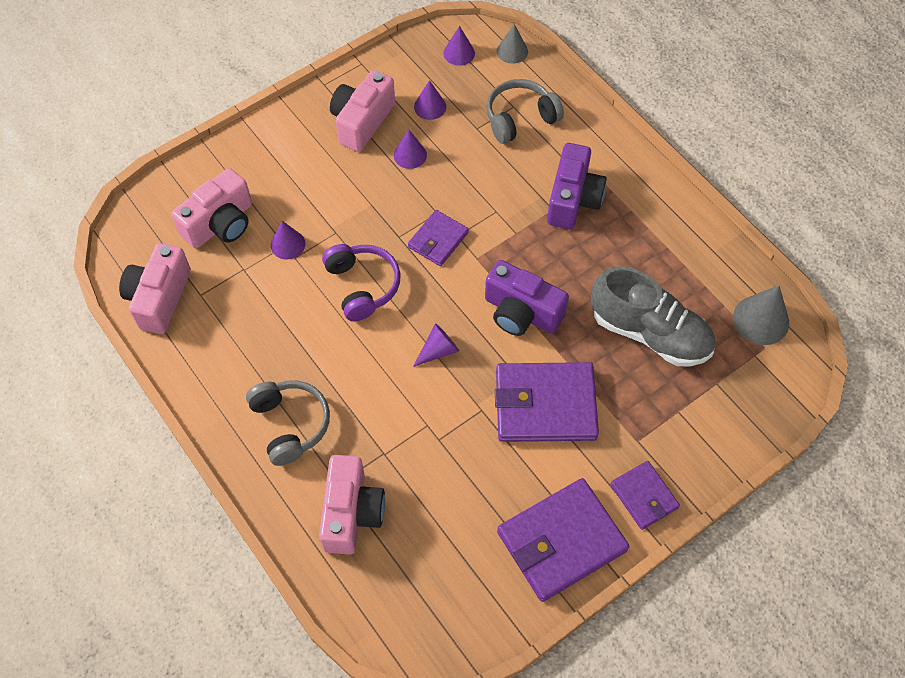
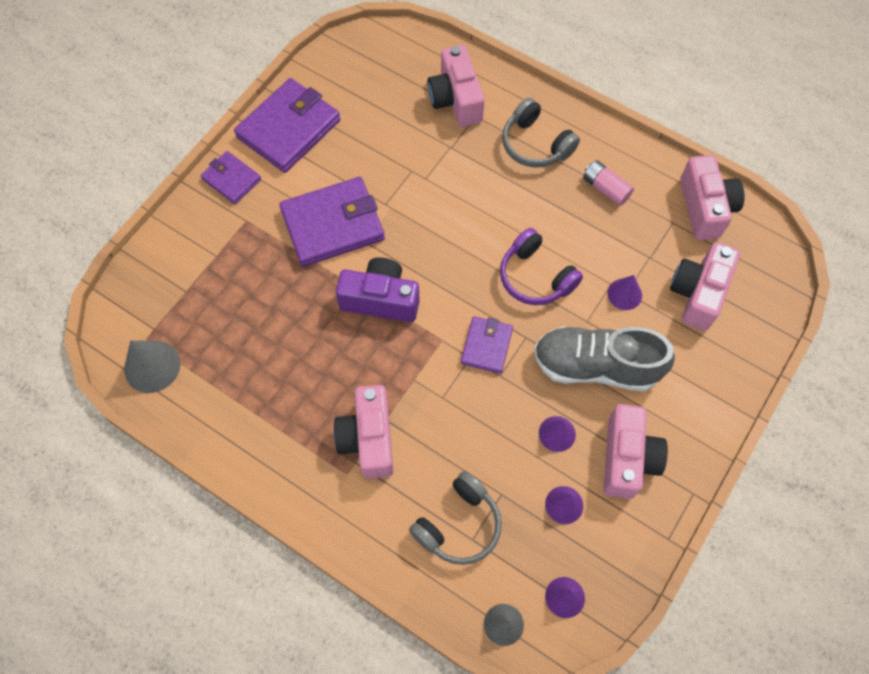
camera: 160 degrees right, 5 degrees up
(244, 350) = (606, 188): none -> pink battery
(438, 350) = (441, 241): purple cone -> none
(573, 199) = (368, 439): purple camera -> pink camera
(649, 333) = (256, 319): grey shoe -> grey shoe (596, 366)

